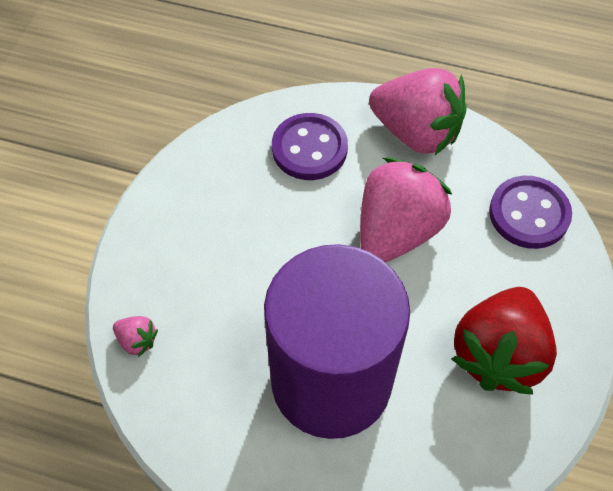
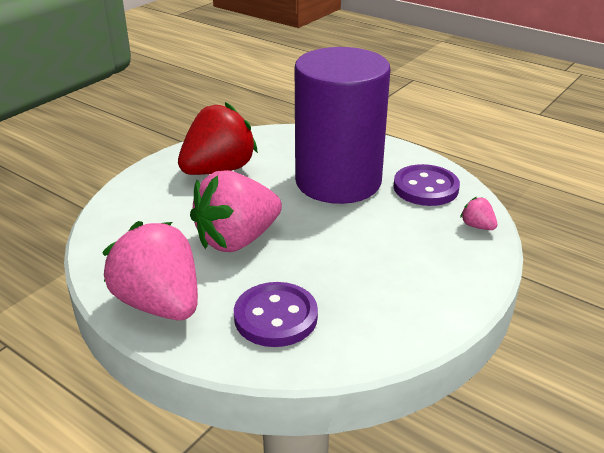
camera: 160 degrees left, 25 degrees down
(529, 214) = (122, 226): purple button -> purple button (425, 188)

